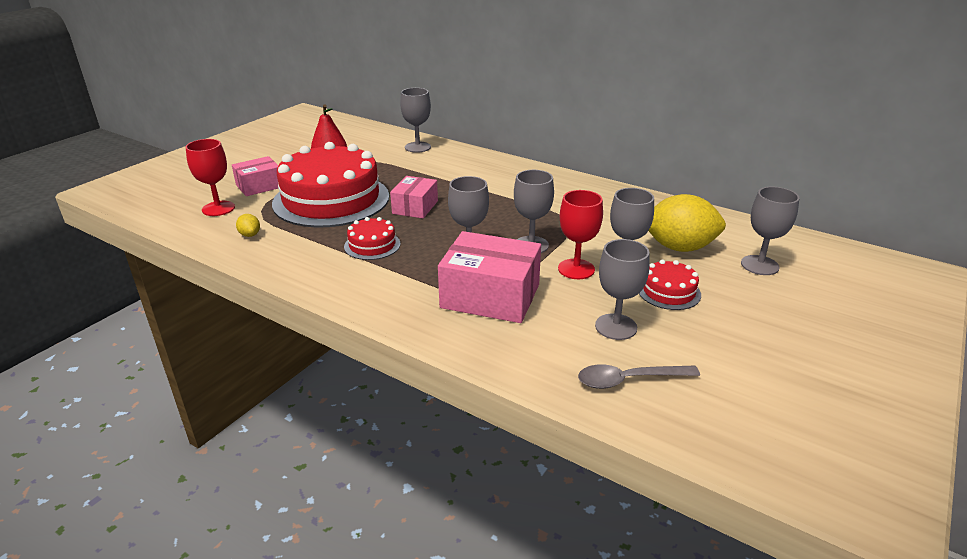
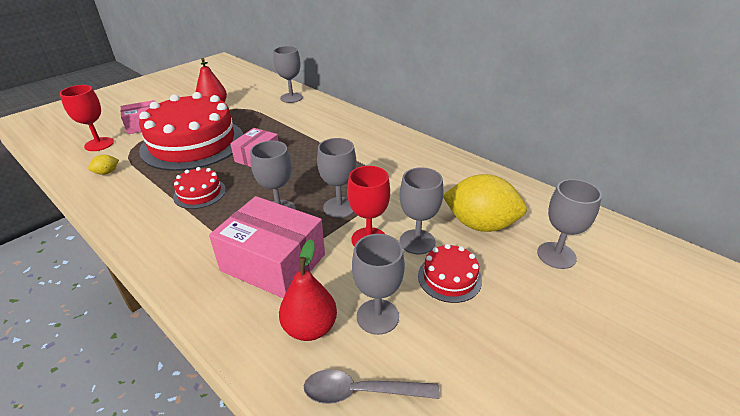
camera: 10 degrees right, 5 degrees up
(250, 235) = (107, 172): yellow lemon -> yellow lemon turned 75 degrees clockwise
(556, 341) = (310, 328): none -> red pear

